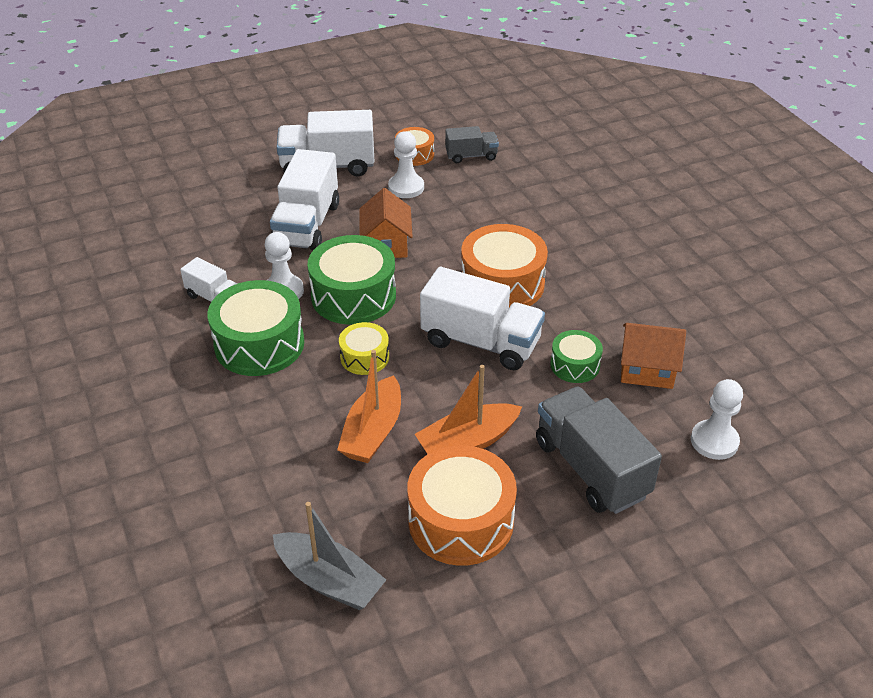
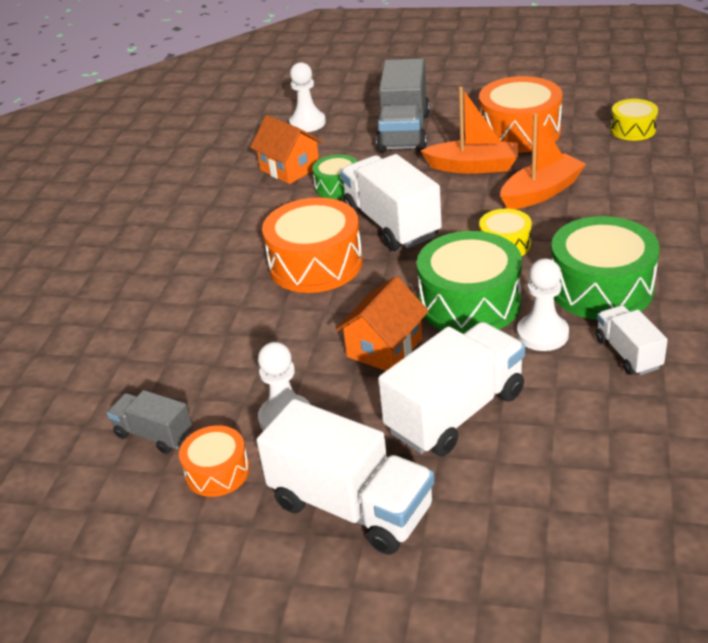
camera: 140 degrees left, 5 degrees down
(329, 580) = (632, 129): grey boat -> yellow drum

